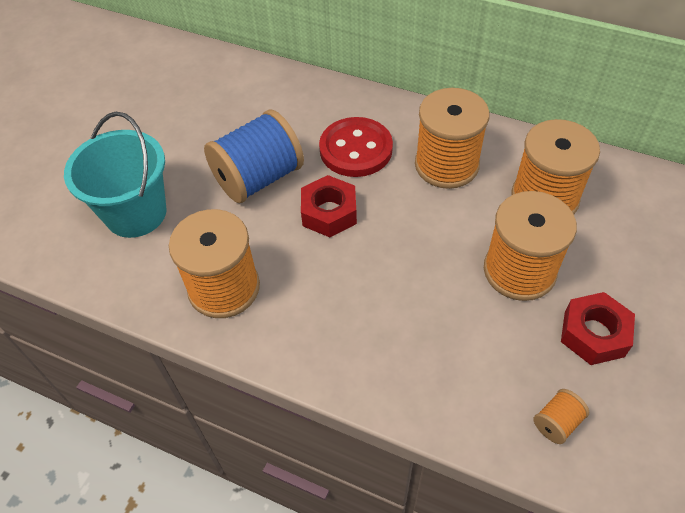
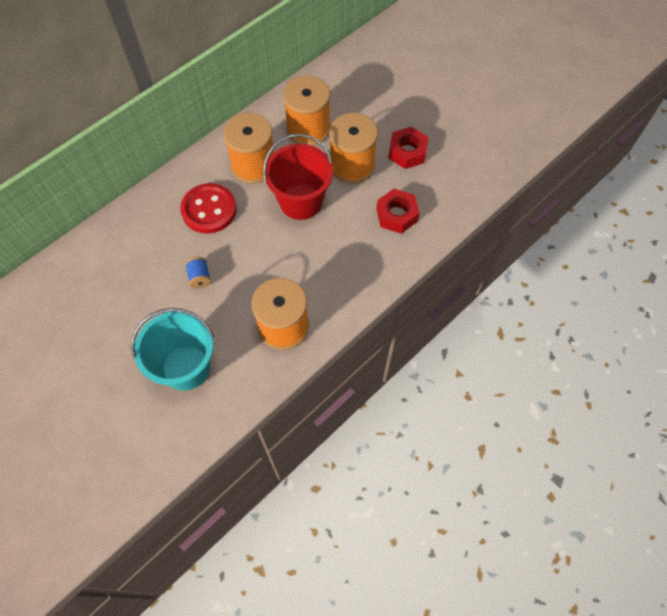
camera: 70 degrees left, 10 degrees up
(258, 178) = (200, 277): blue spool -> blue spool, size x0.43
(329, 212) = (255, 245): red nut -> red nut (396, 215)
(422, 234) = (301, 201): none -> red bucket
(557, 422) = (448, 193): orange spool -> none

